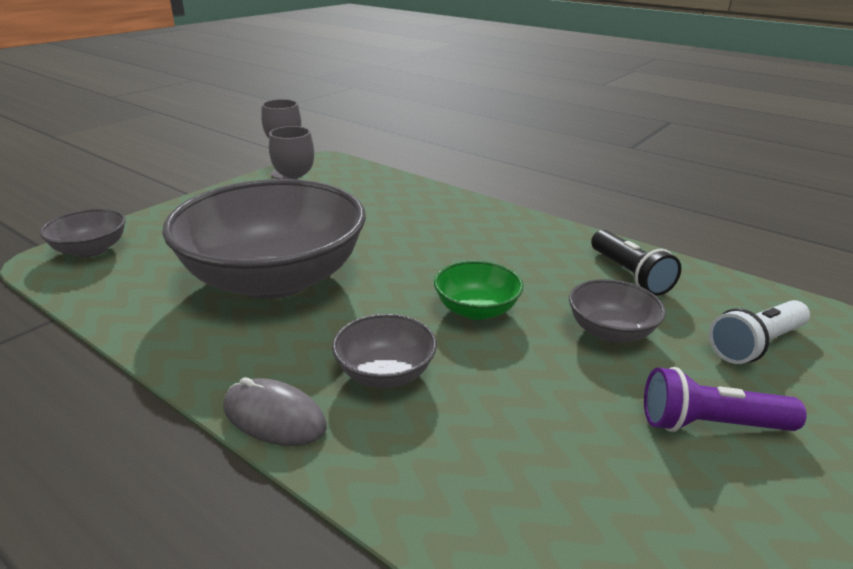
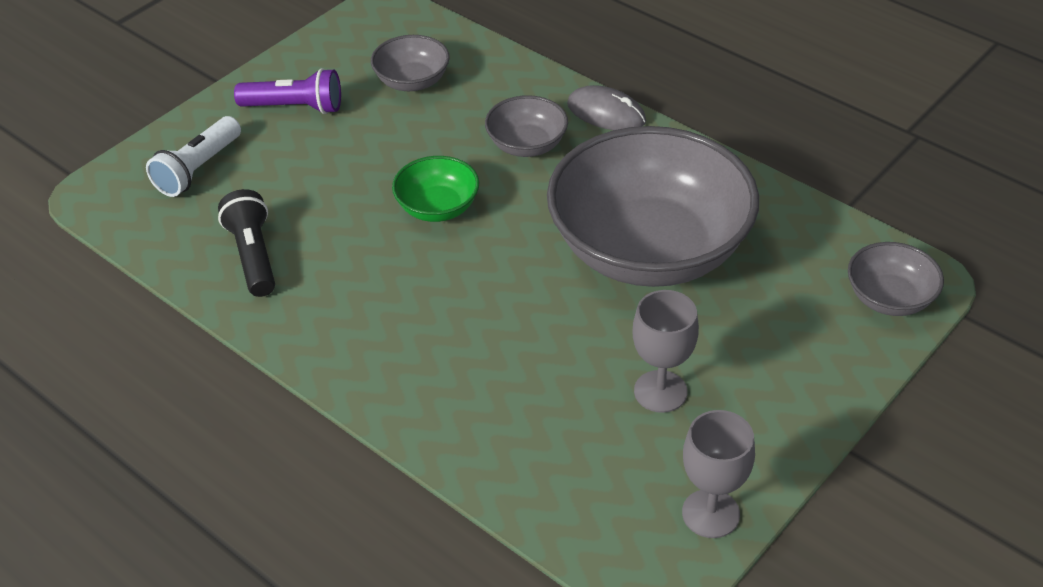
camera: 175 degrees left, 15 degrees up
(610, 331) = (319, 183): grey bowl -> grey bowl (412, 81)
(756, 345) = (198, 169): white flashlight -> white flashlight turned 150 degrees clockwise

